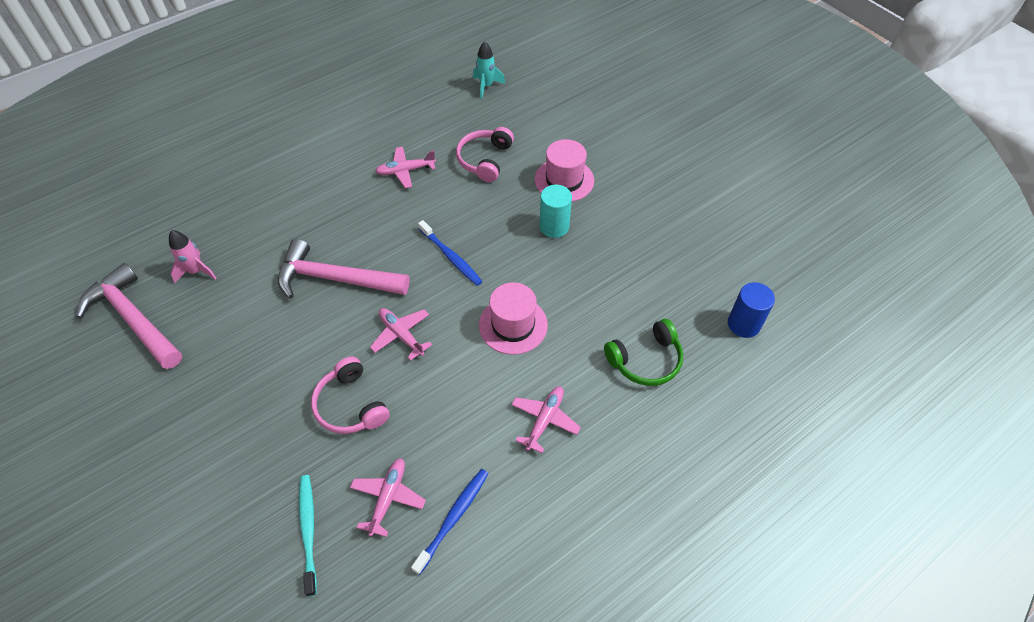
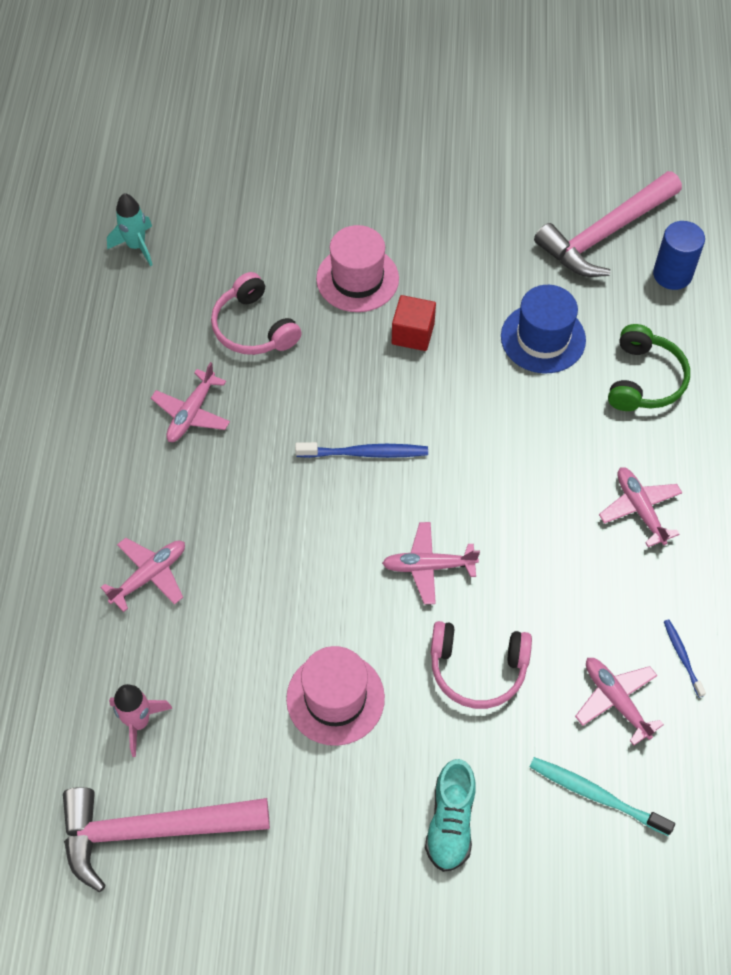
camera: 50 degrees left, 5 degrees up
(232, 459) = (450, 822): none -> turquoise shoe
(290, 218) = (150, 575): none -> pink plane
(335, 279) = (290, 583): pink hammer -> pink hammer (604, 234)
(453, 518) = (682, 656): blue toothbrush -> blue toothbrush, size x0.60
(513, 325) = (506, 458): pink hat -> pink hat (335, 698)
(554, 226) = (413, 334): turquoise cylinder -> red cube
(618, 288) = (543, 338): none -> blue hat

